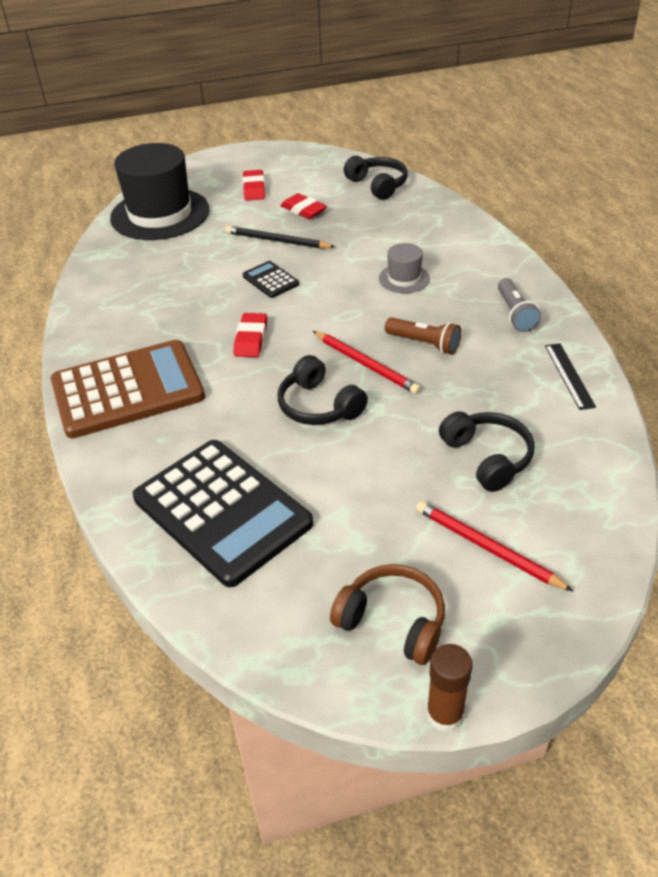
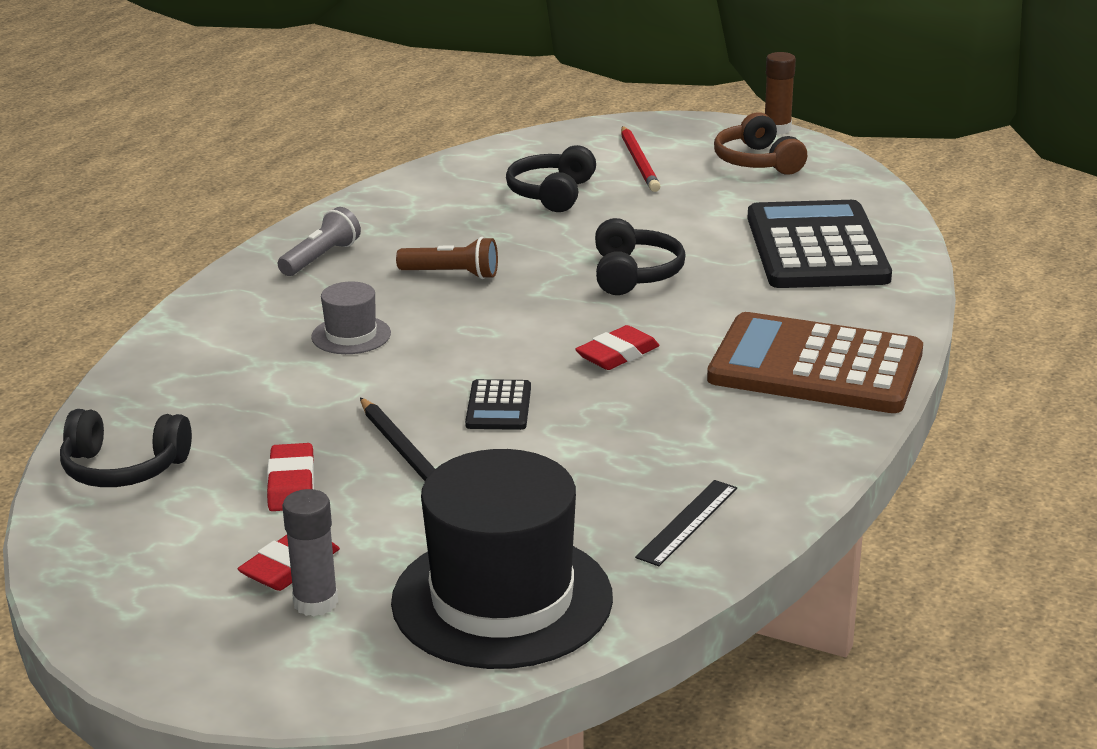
camera: 140 degrees left, 15 degrees down
(226, 185) = (315, 602): none -> grey glue stick
(366, 364) = (537, 283): red pencil -> none
(378, 185) = (123, 468): black headphones -> black headphones turned 90 degrees counterclockwise
(424, 344) = (452, 274): brown flashlight -> brown flashlight turned 120 degrees clockwise
(569, 375) = (383, 205): black ruler -> black ruler (687, 522)

